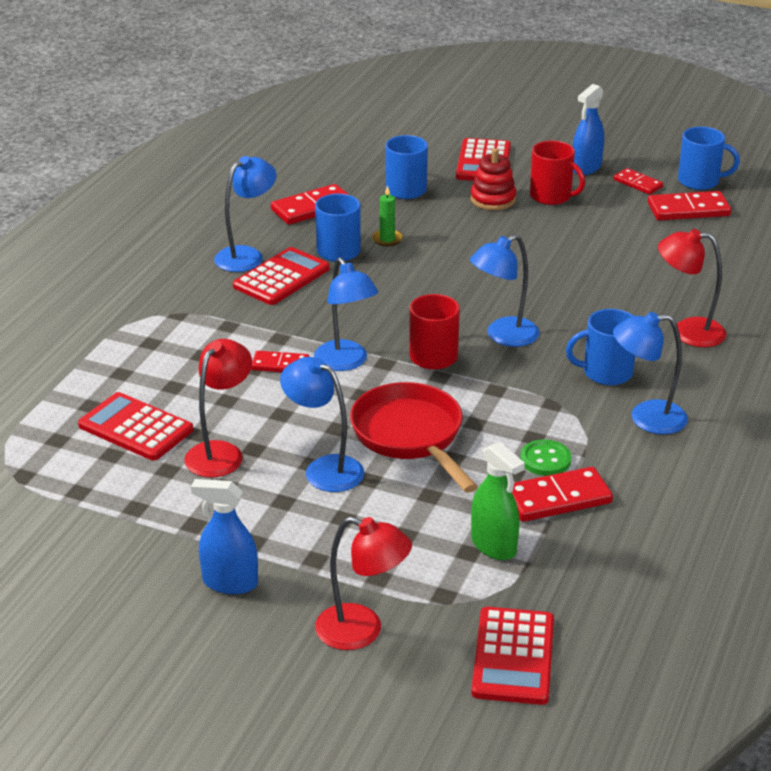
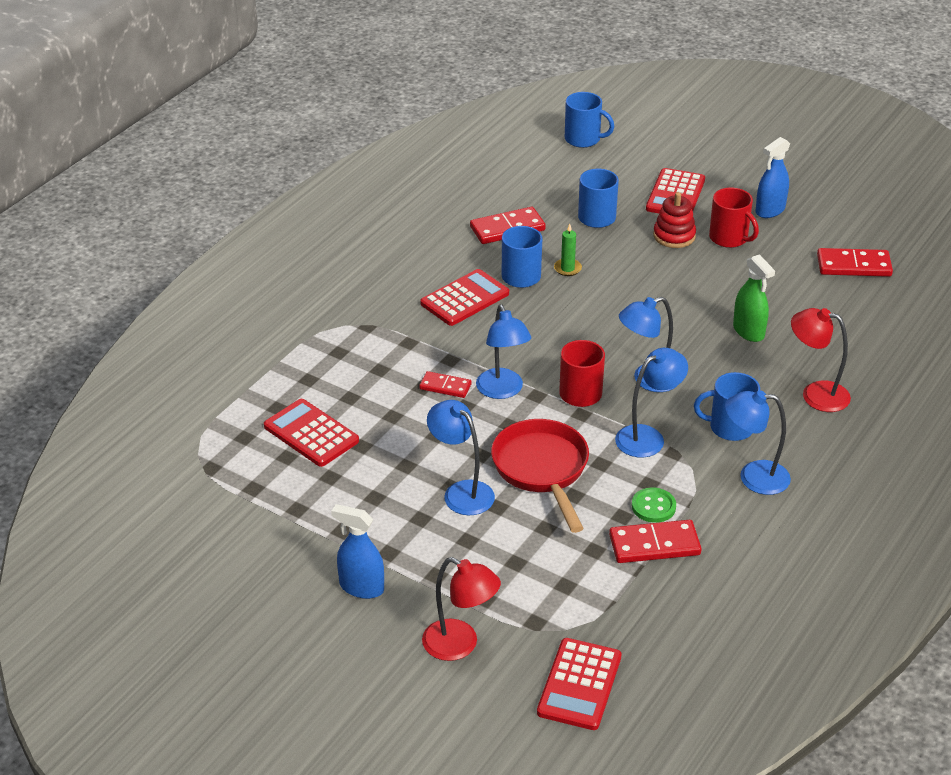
camera: 10 degrees right, 5 degrees up
(221, 452) = (377, 466): red lamp -> none
(246, 255) = (439, 272): blue lamp -> blue lamp (648, 437)
(494, 546) = (588, 582): green spray bottle -> green spray bottle (748, 331)
(638, 183) = (814, 232): red domino -> none
(700, 181) = (873, 236): blue mug -> blue mug (583, 139)

